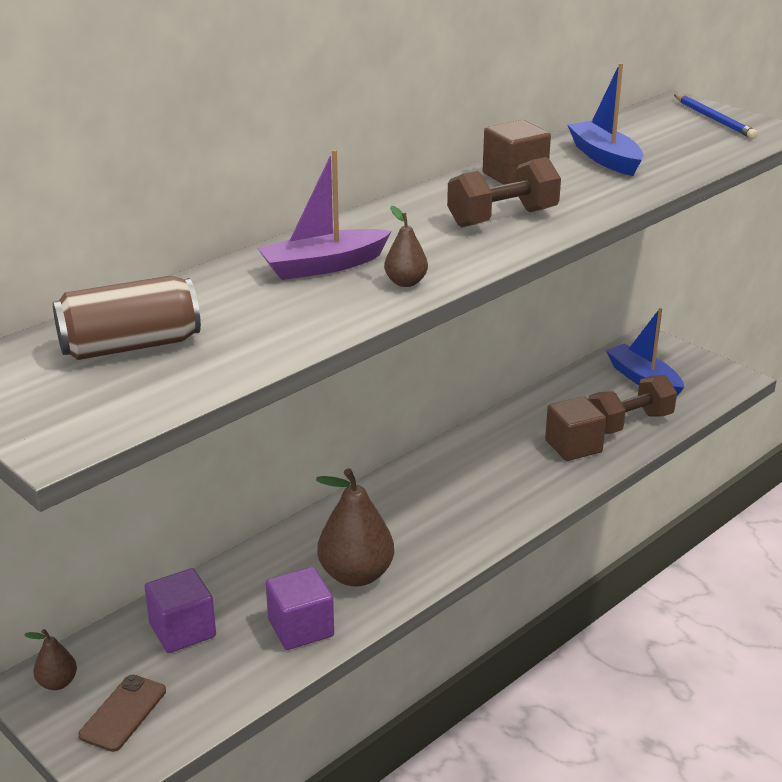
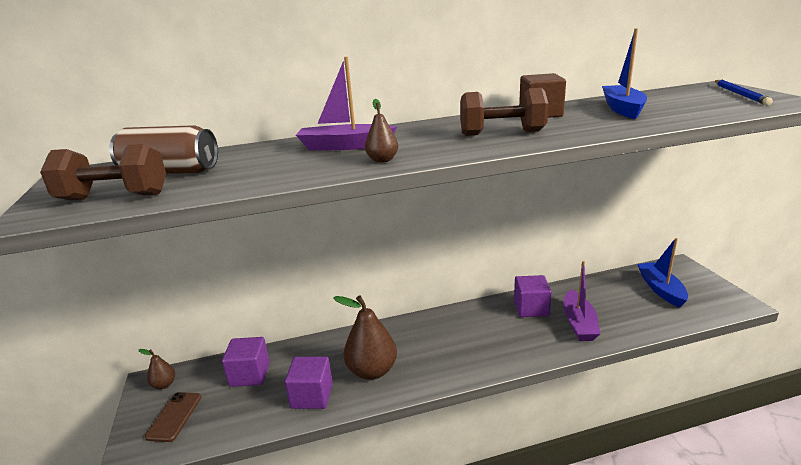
camera: 30 degrees right, 5 degrees down
(123, 713) = (174, 416): brown phone -> brown phone turned 45 degrees counterclockwise
(504, 441) = (531, 308): none -> purple cube
(573, 446) = (579, 323): brown cube -> purple boat
(629, 423) = (632, 317): brown dumbbell -> brown dumbbell (114, 197)

